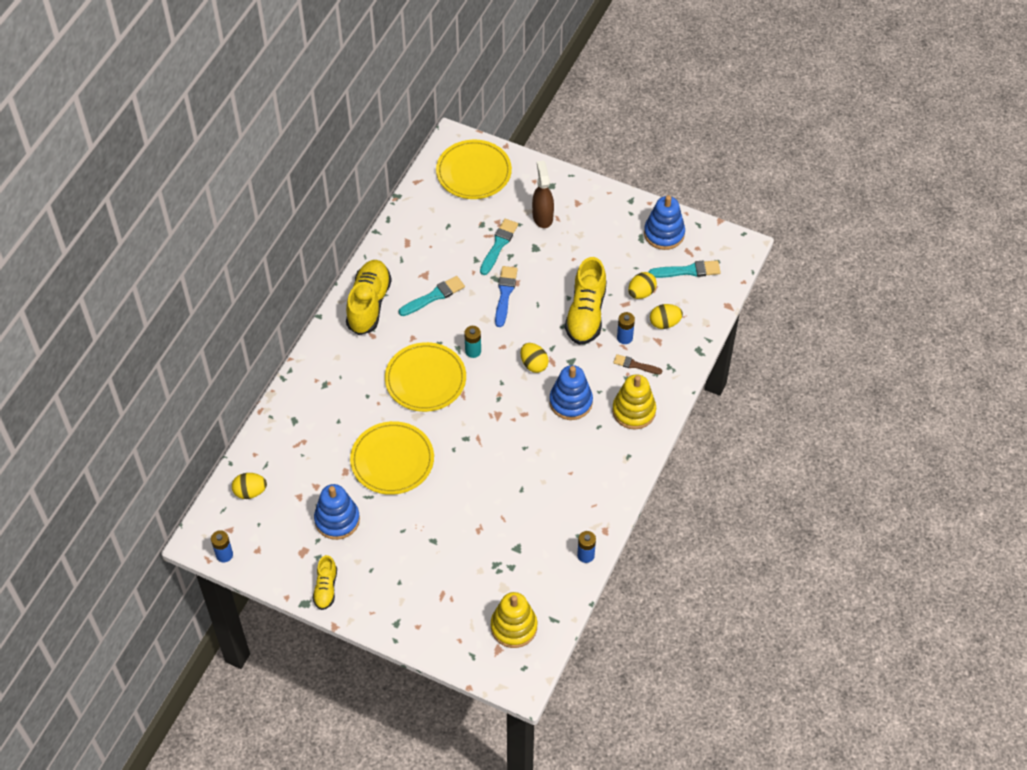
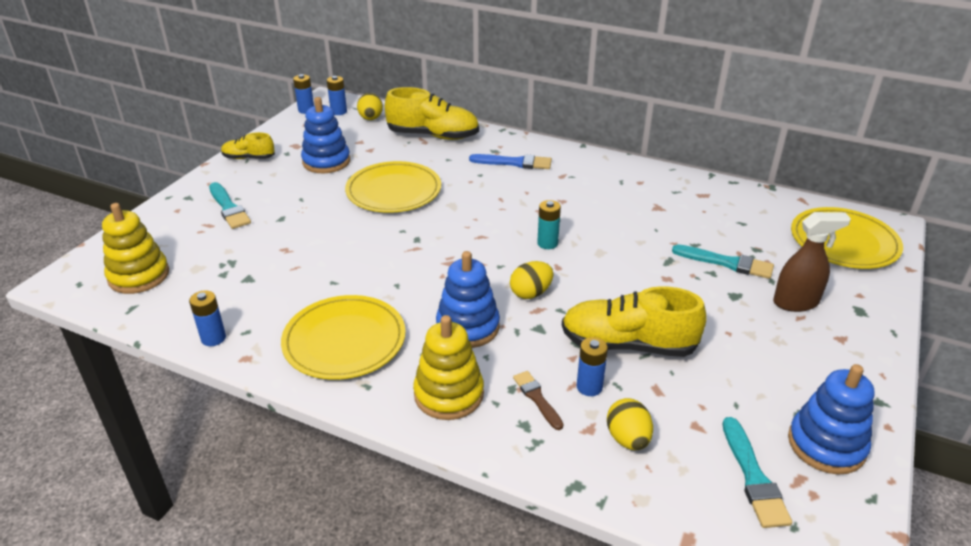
camera: 90 degrees right, 20 degrees down
(231, 523) = (338, 112): none -> blue battery
(369, 304) = (605, 172): yellow shoe -> yellow shoe (433, 136)
(425, 379) = (503, 210): yellow plate -> yellow plate (344, 340)
(434, 296) = (627, 214): turquoise brush -> turquoise brush (229, 208)
(505, 294) = (645, 268): blue brush -> blue brush (514, 163)
(635, 365) = (537, 398): brown brush -> brown brush turned 45 degrees counterclockwise
(641, 293) = (685, 410): yellow egg -> none

